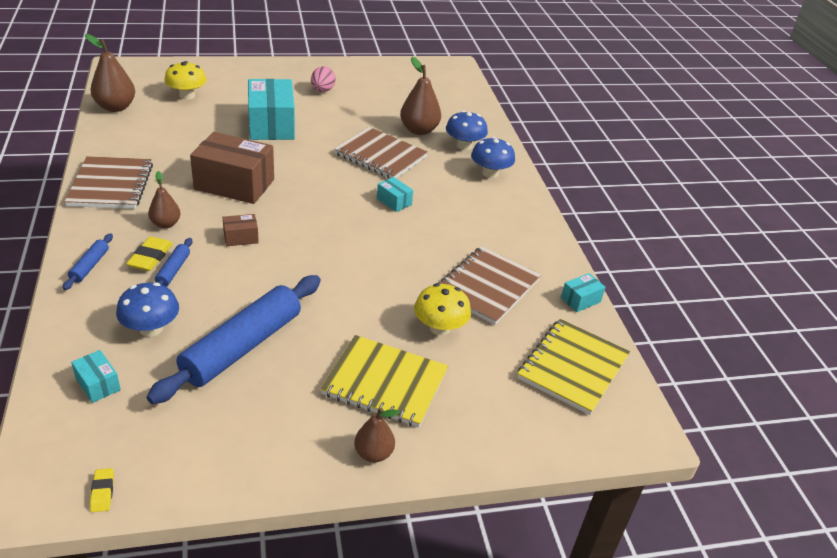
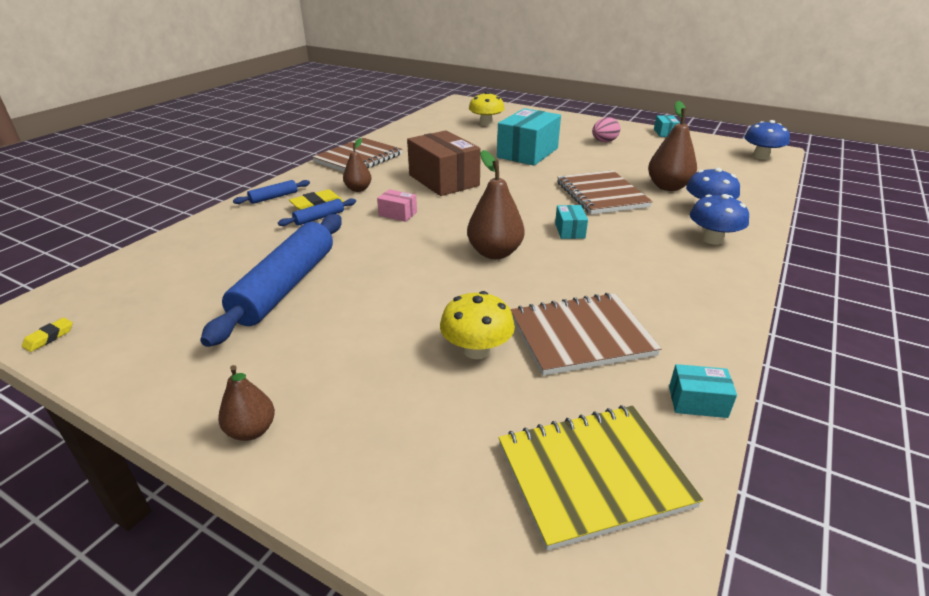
camera: 45 degrees right, 5 degrees down
(98, 384) = (163, 267): turquoise box -> turquoise box (665, 133)
(115, 107) = (426, 120): brown pear -> brown pear (494, 253)
(151, 328) = (248, 247): blue mushroom -> blue mushroom (761, 156)
(241, 238) = (398, 214): brown box -> pink box
(242, 347) = (286, 286): blue rolling pin -> blue rolling pin turned 60 degrees counterclockwise
(385, 383) = (354, 372): yellow notebook -> none

